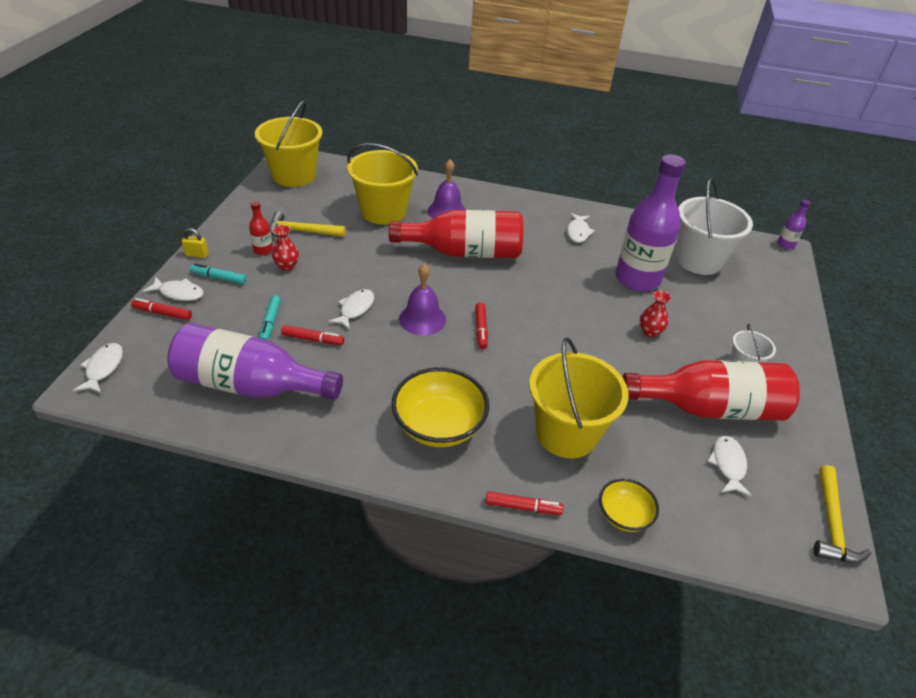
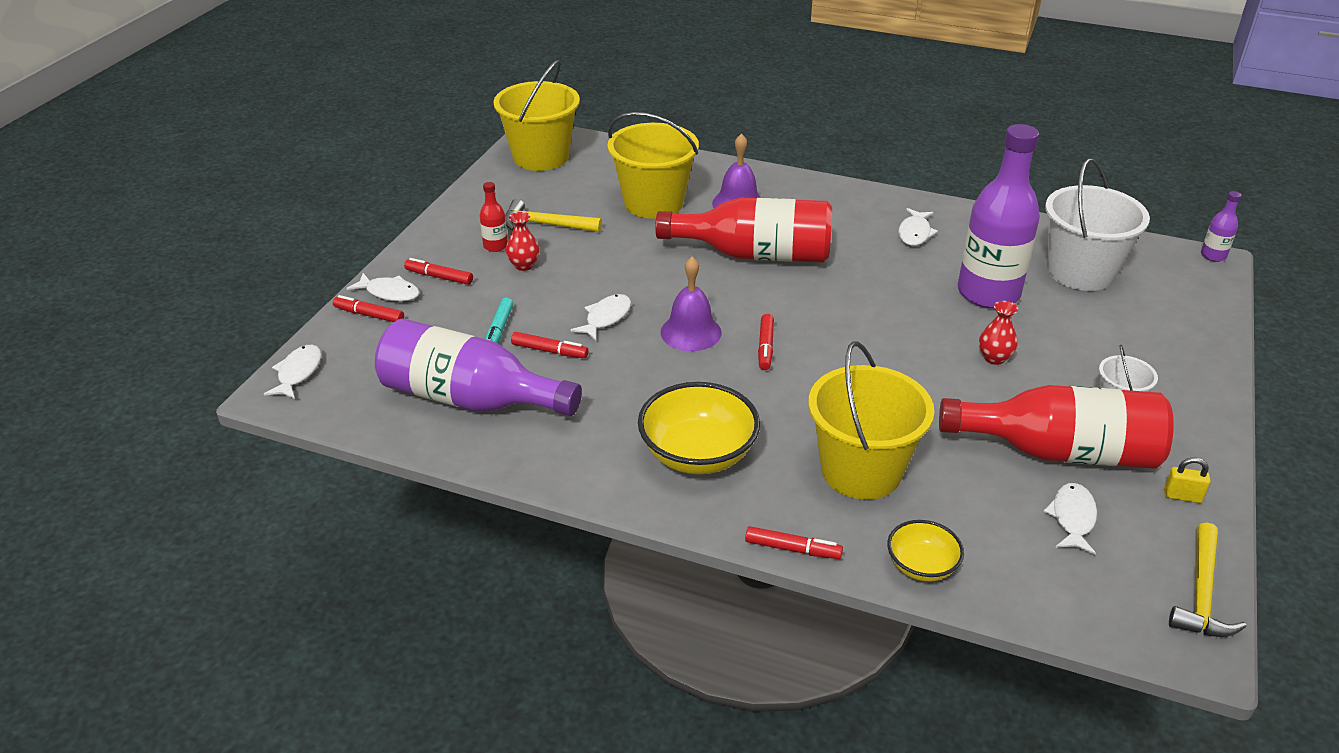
camera: 10 degrees right, 5 degrees down
(197, 255) = (413, 249): yellow padlock -> yellow padlock (1182, 496)
(219, 278) = (439, 277): turquoise marker -> red marker

